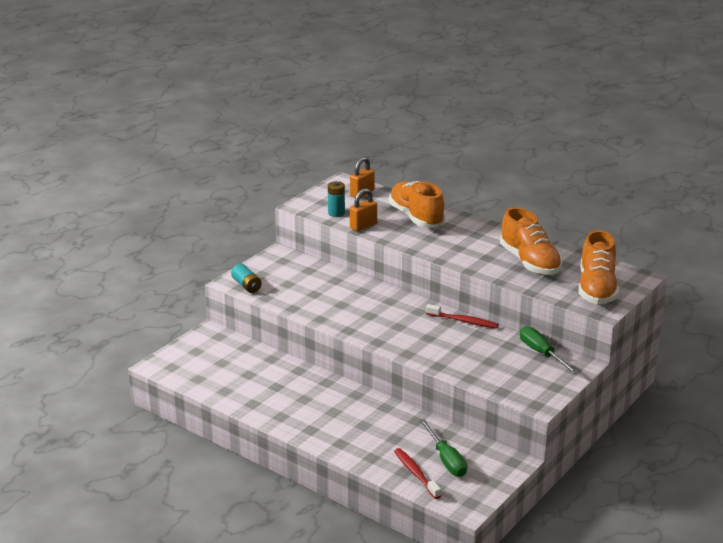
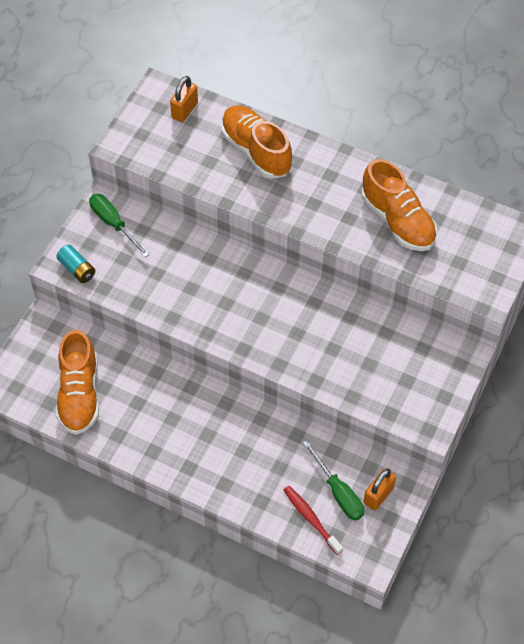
camera: 10 degrees left, 30 degrees up
(336, 213) = (162, 155): turquoise battery -> none
(363, 226) = (198, 177): orange padlock -> orange padlock (378, 495)
(463, 321) = (330, 298): red toothbrush -> none
(541, 353) = (422, 342): green screwdriver -> green screwdriver (113, 224)
(596, 289) = (477, 260): orange shoe -> orange shoe (79, 394)

